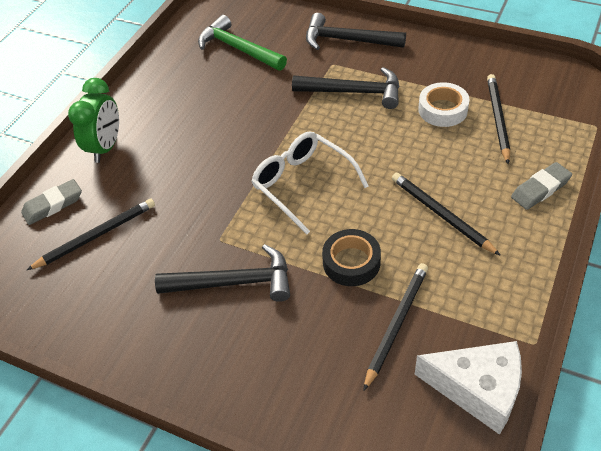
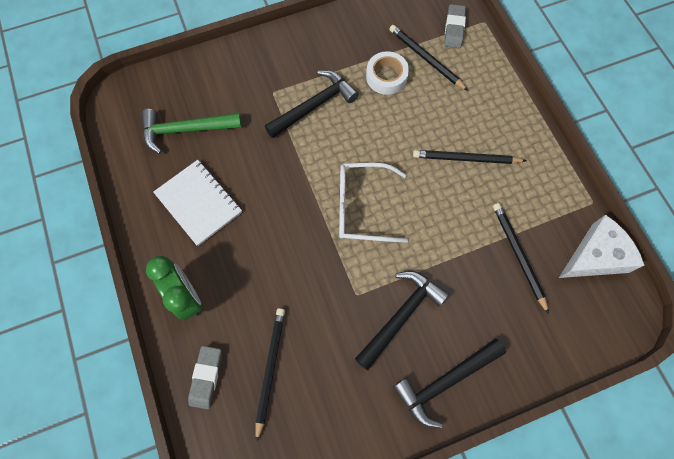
camera: 50 degrees left, 20 degrees up
(189, 97) = (199, 203): none -> white notebook
(347, 40) = (261, 63): black hammer -> black hammer (445, 382)
(351, 262) = (452, 237): black tape -> none
(540, 189) = (499, 94): grey eraser -> grey eraser (454, 29)

